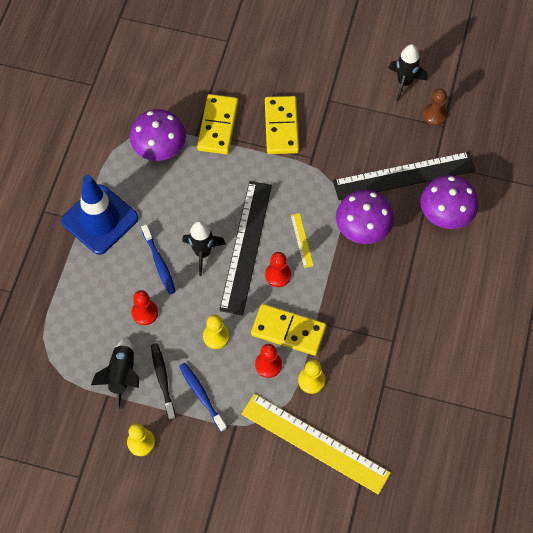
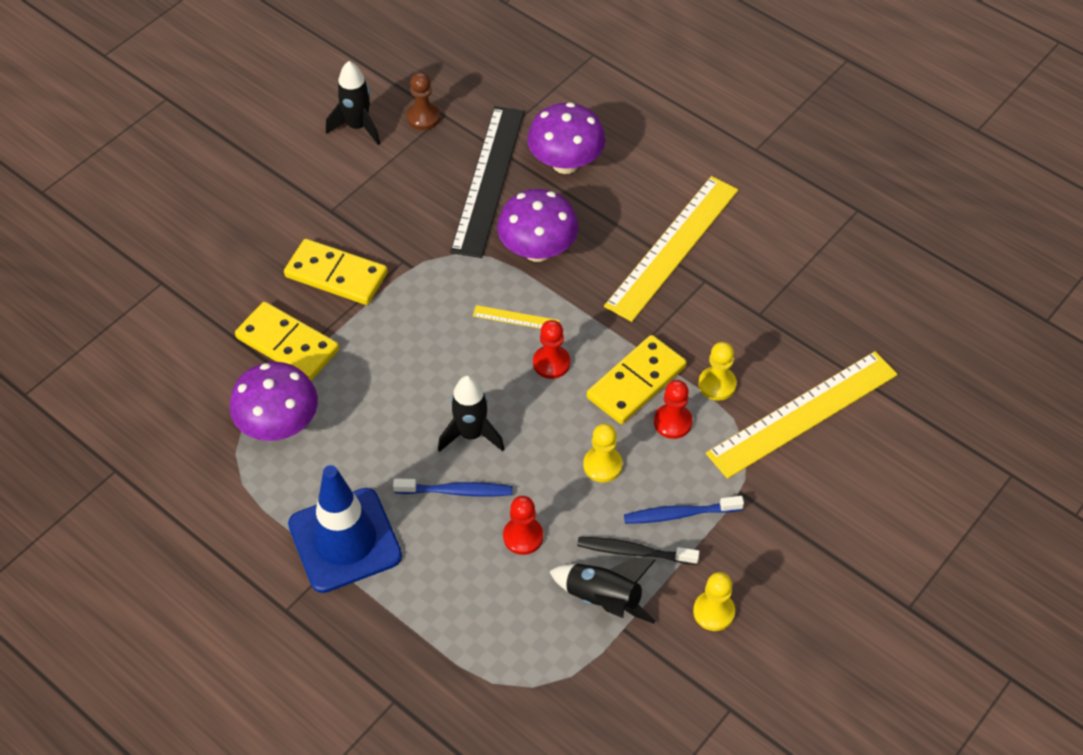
camera: 65 degrees left, 10 degrees down
(246, 246) = (490, 381): black ruler -> none
(410, 310) = (673, 247): none -> yellow ruler

